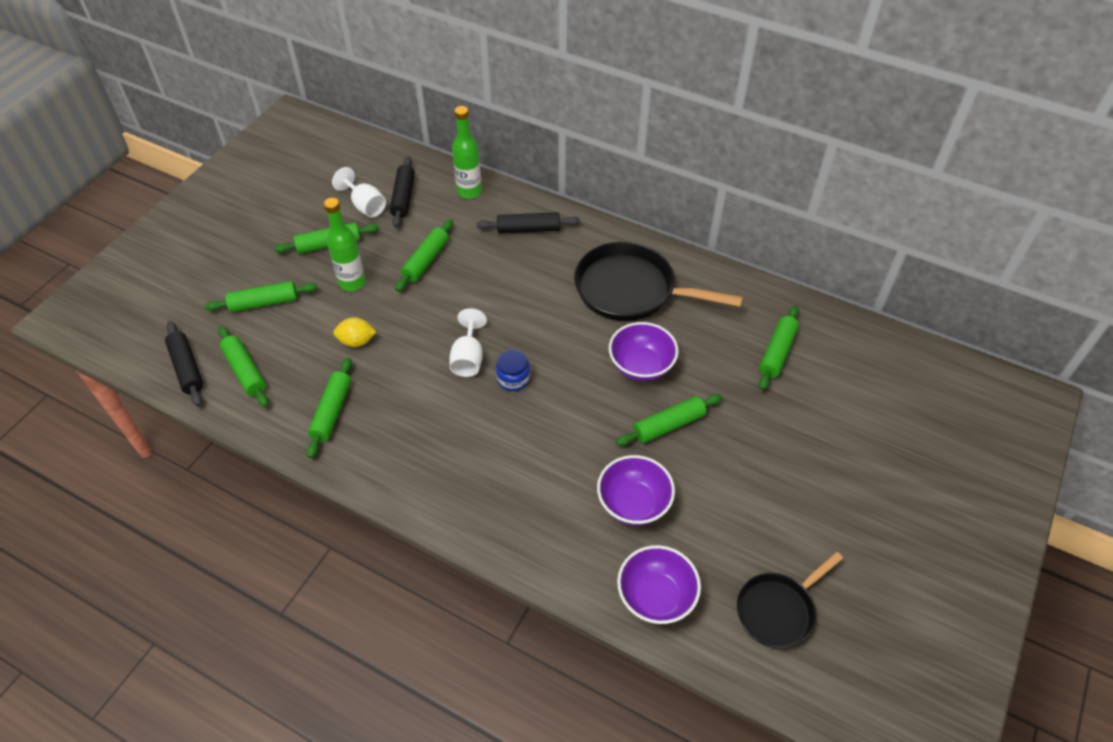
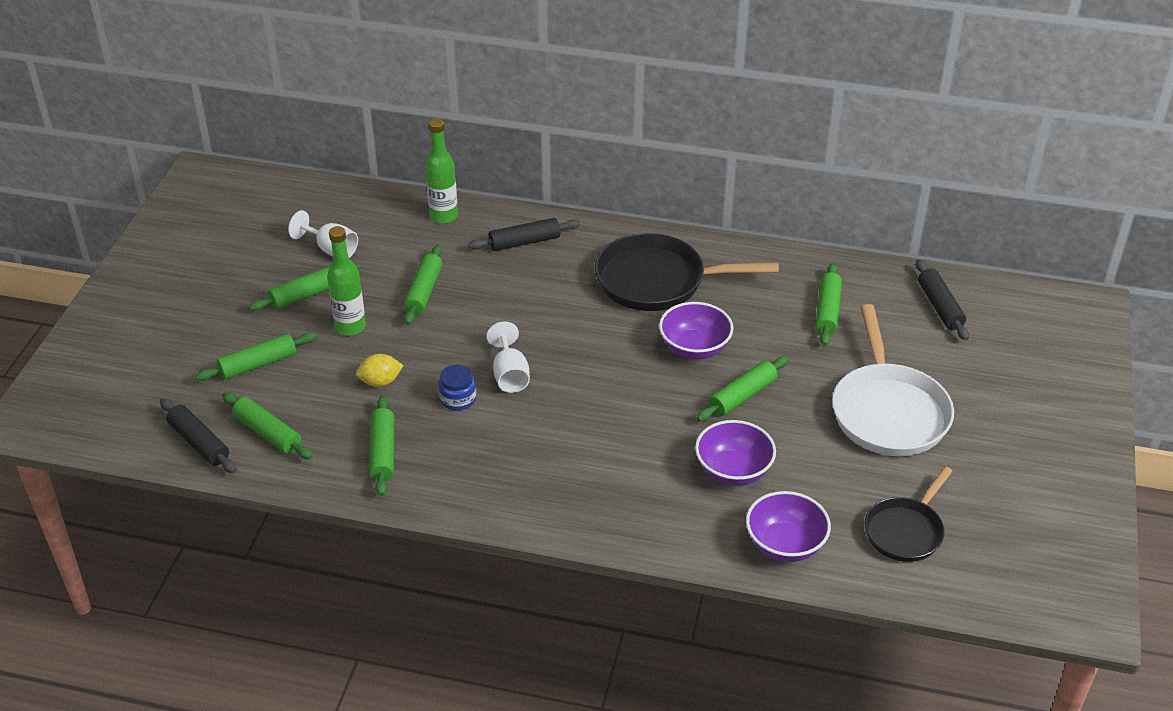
camera: 15 degrees left, 10 degrees down
(403, 197) = (371, 234): black rolling pin -> black rolling pin (940, 307)
(513, 379) = (566, 385): blue jar -> blue jar (458, 399)
(802, 472) = (888, 411): none -> white pan

